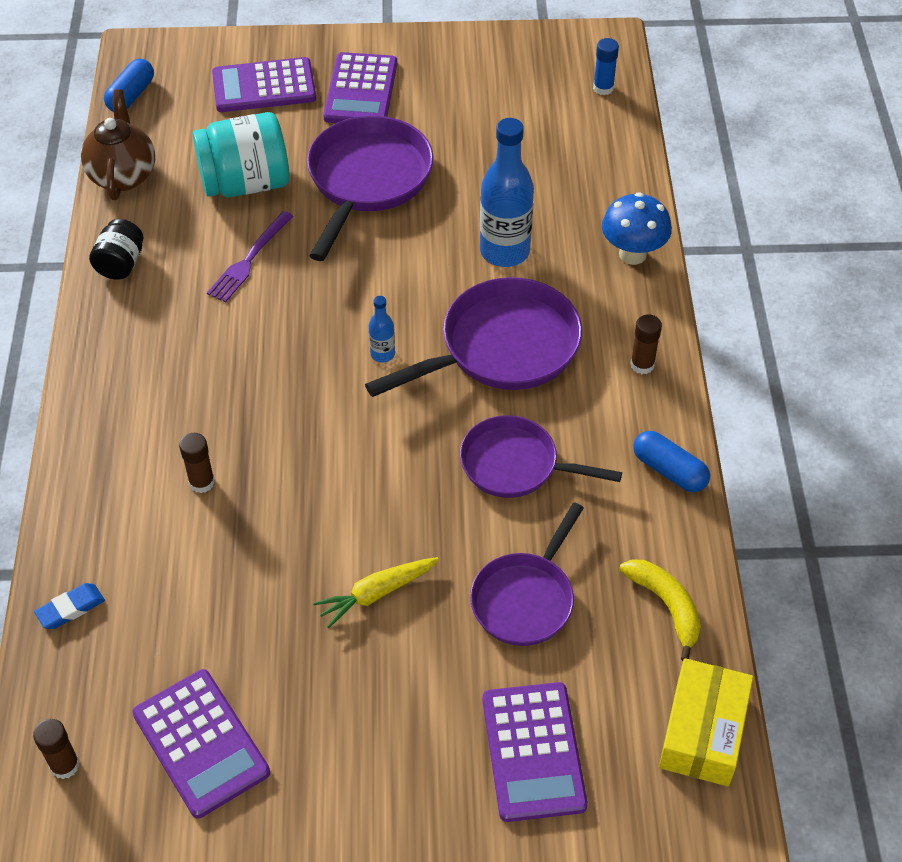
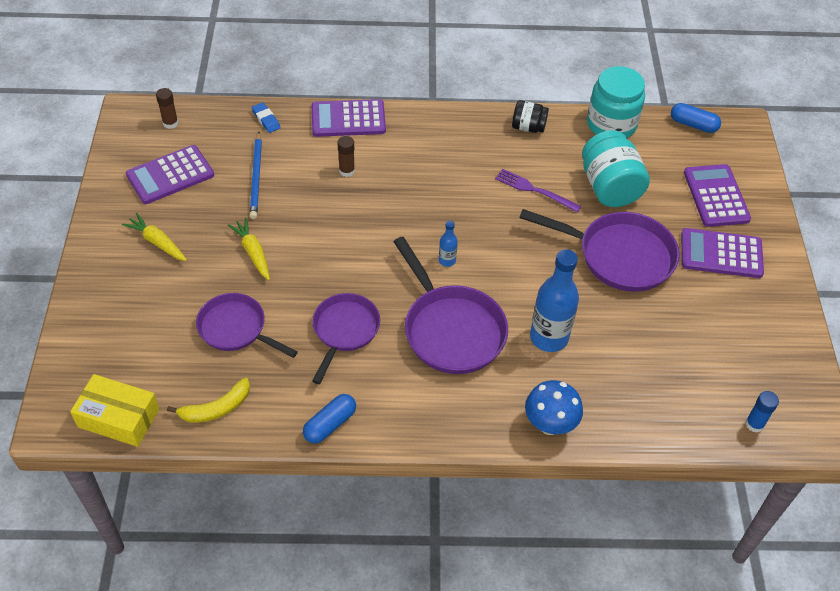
camera: 90 degrees right, 0 degrees up
(123, 175) = (611, 124): brown teapot -> turquoise jar
(211, 608) = (256, 177): none -> blue pencil
(358, 737) = (157, 242): none -> yellow carrot
(533, 751) = (127, 325): purple calculator -> purple calculator (348, 119)
(642, 365) = (432, 418): brown glue stick -> none

